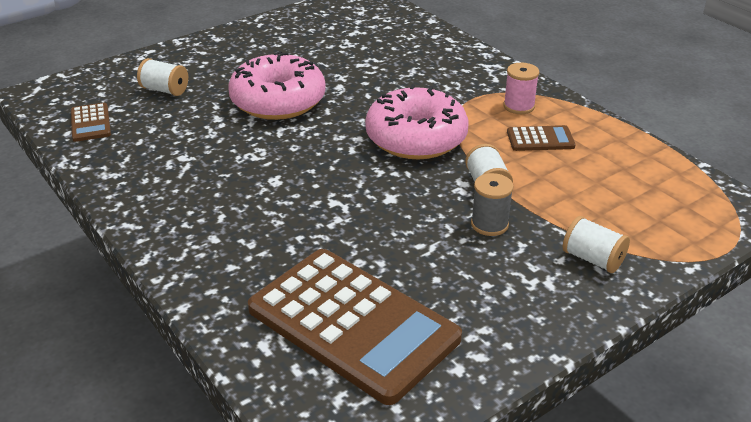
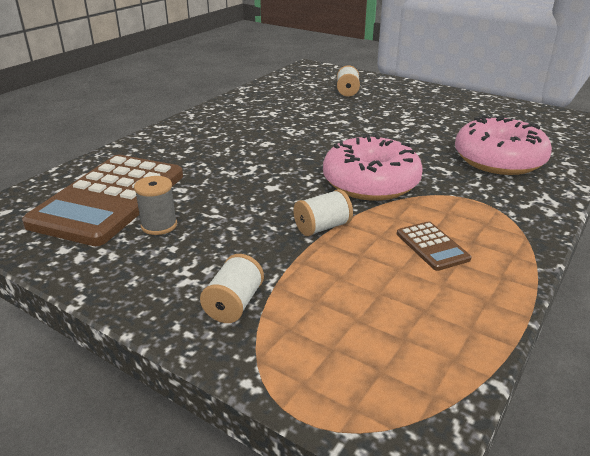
camera: 70 degrees right, 5 degrees down
(90, 123) = (290, 83): brown calculator -> none
(278, 101) = (371, 124): pink donut -> pink donut (499, 160)
(489, 224) = (261, 237): grey spool -> grey spool (159, 225)
(519, 106) = (484, 225): pink spool -> none

